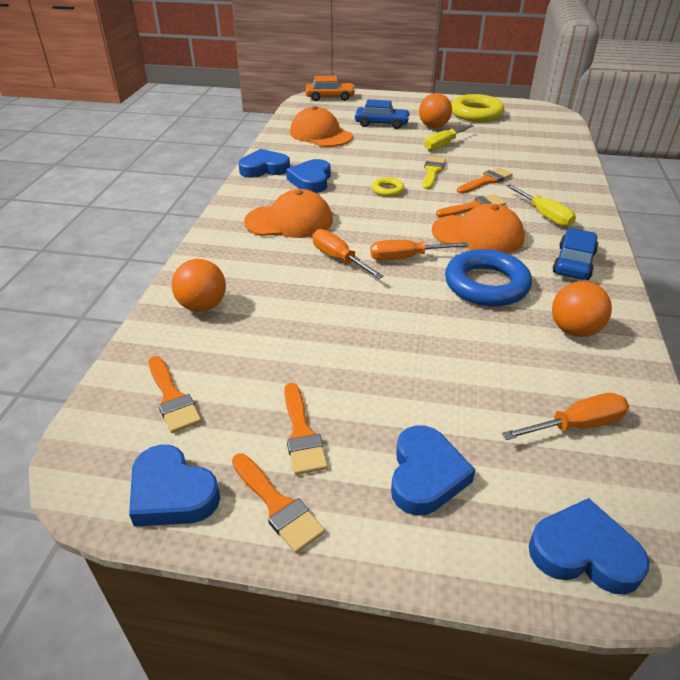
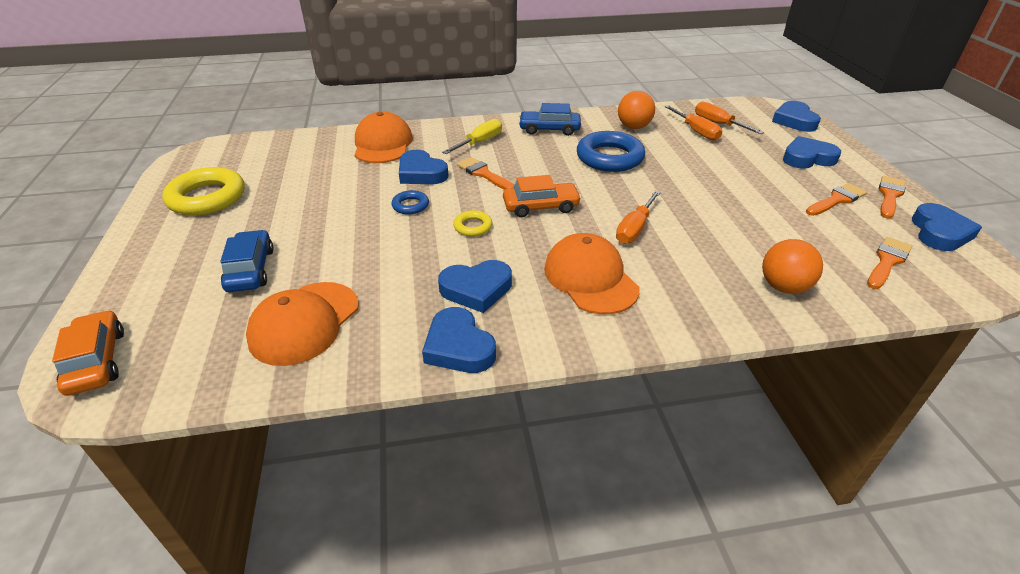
camera: 110 degrees left, 0 degrees up
(401, 222) = (541, 207): none -> orange car
(406, 258) = (602, 195): orange screwdriver -> orange screwdriver (696, 131)
(432, 172) = (410, 205): yellow brush -> blue ring
(433, 126) = (260, 223): orange ball -> none
(443, 145) = (326, 208): yellow screwdriver -> none
(478, 235) = (536, 167): orange cap -> orange cap (383, 144)
(486, 181) = (421, 173): orange brush -> blue heart

